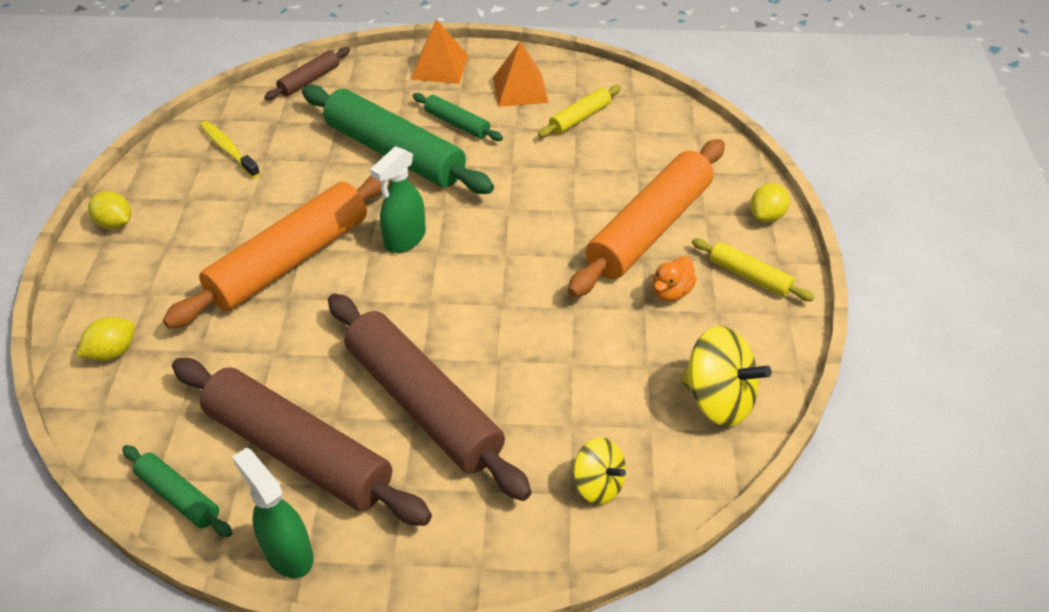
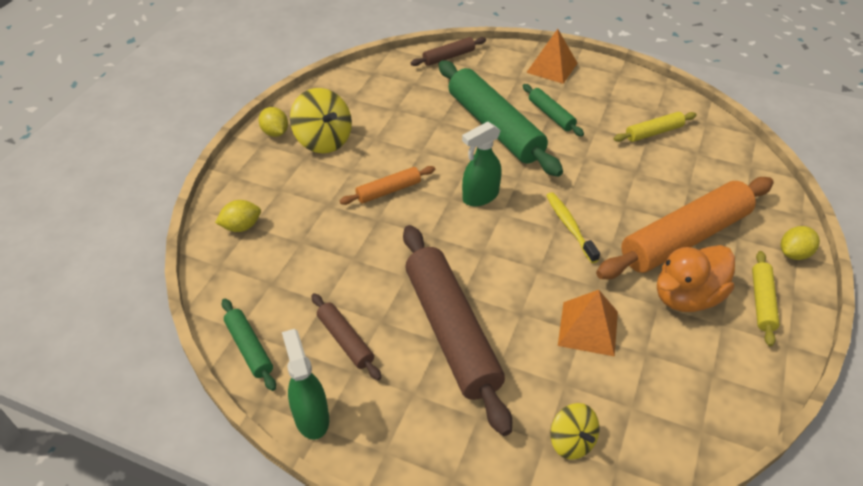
camera: 20 degrees right, 0 degrees up
(228, 149) = (372, 96): yellow toothbrush -> yellow toothbrush (569, 226)
(290, 260) = (388, 191): orange rolling pin -> orange rolling pin, size x0.47
(299, 451) = (345, 340): brown rolling pin -> brown rolling pin, size x0.47
(520, 89) = (611, 99): orange pyramid -> orange pyramid (588, 328)
(671, 292) = (686, 296): orange duck -> orange duck, size x1.85
(718, 399) = (700, 401): yellow spinning top -> yellow spinning top (324, 140)
(749, 276) = (761, 302): yellow rolling pin -> yellow rolling pin turned 45 degrees clockwise

